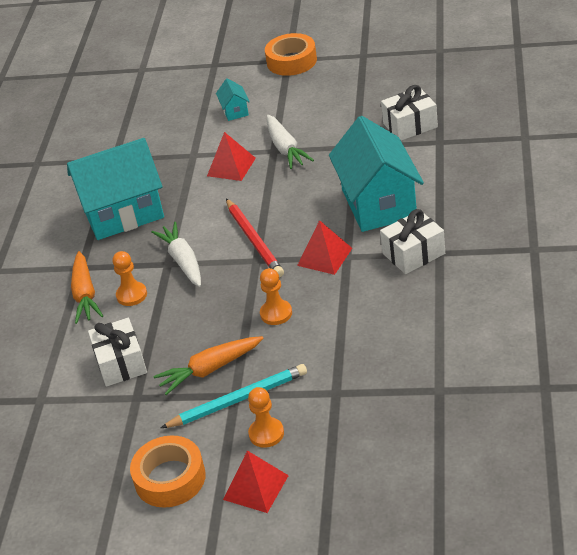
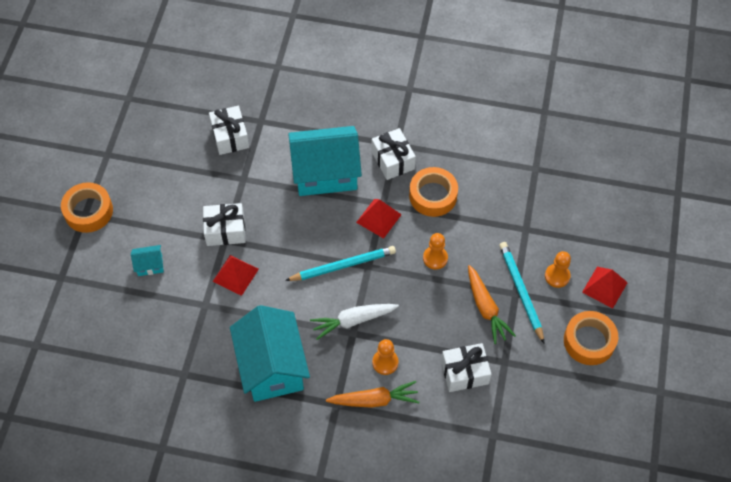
camera: 90 degrees left, 20 degrees up
(254, 240) = (343, 266): red pencil -> turquoise pencil
(285, 148) = (225, 230): white carrot -> white gift
(369, 297) = (433, 195): none -> orange tape

